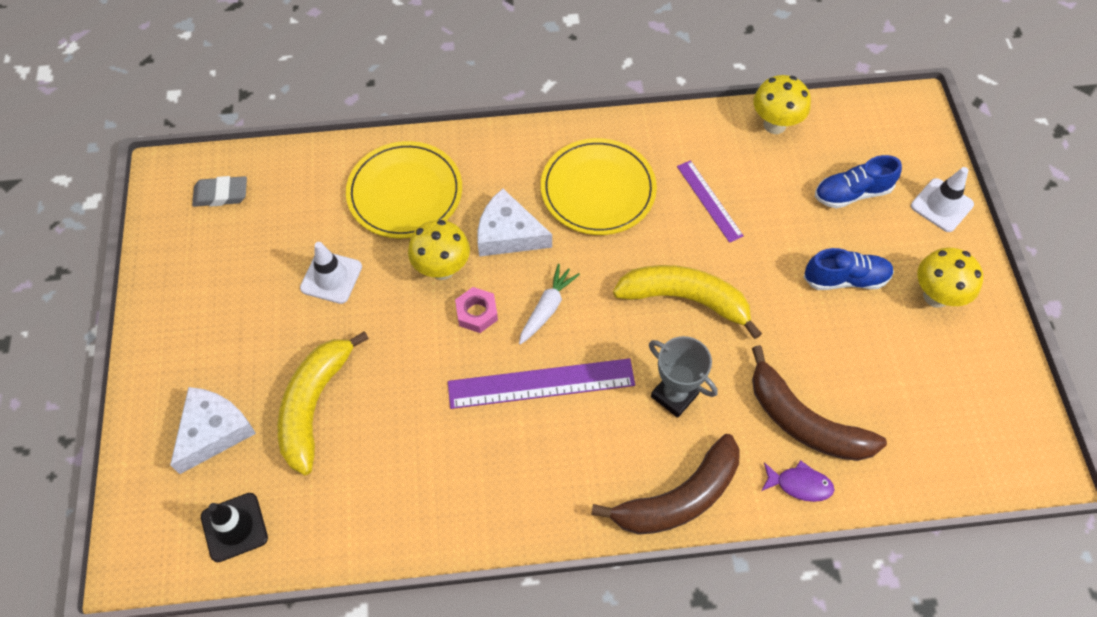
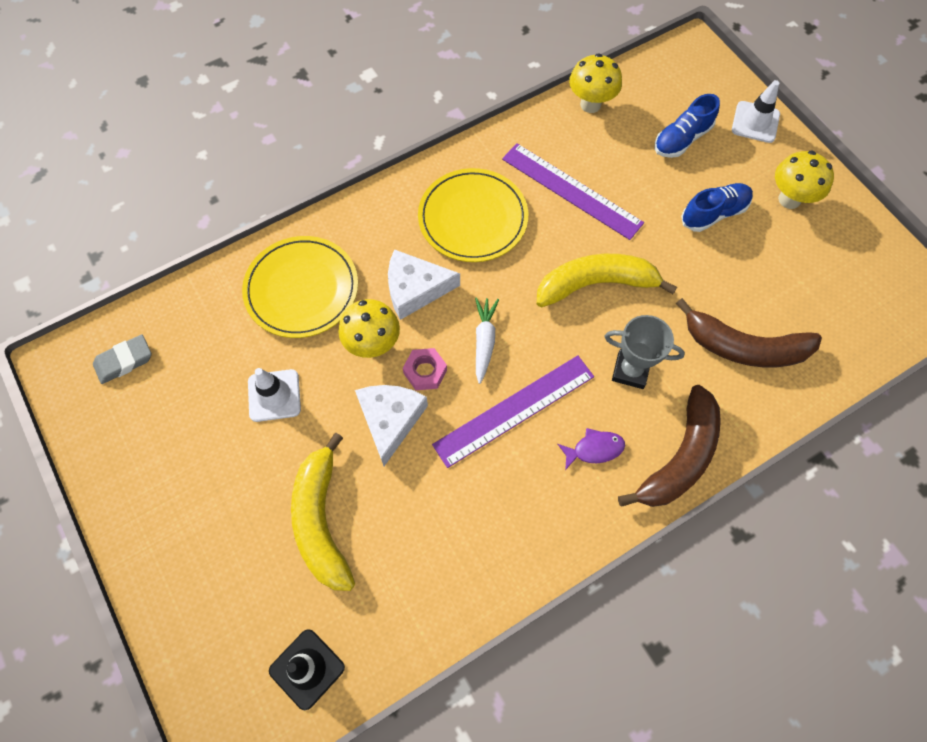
camera: 25 degrees left, 5 degrees up
(213, 431) = (238, 589): white cheese -> white cheese (390, 420)
(709, 201) = (571, 191): purple ruler -> purple ruler, size x1.65
(799, 484) = (767, 401): purple fish -> purple fish (594, 449)

